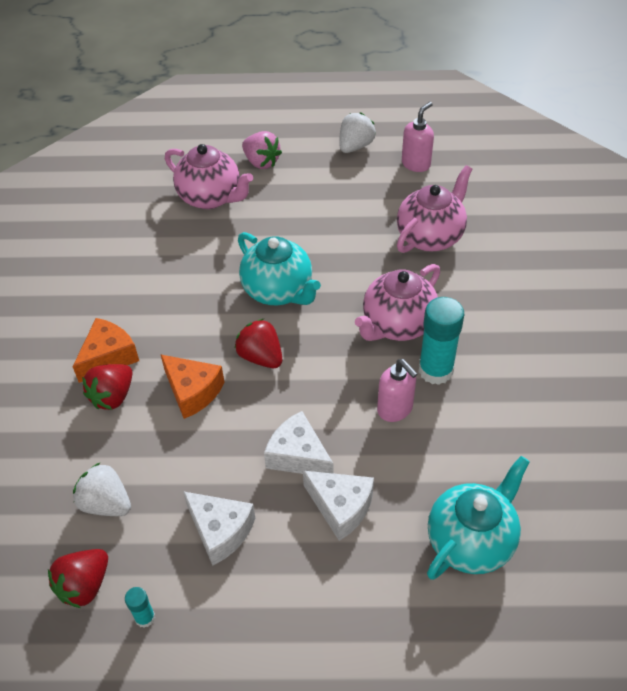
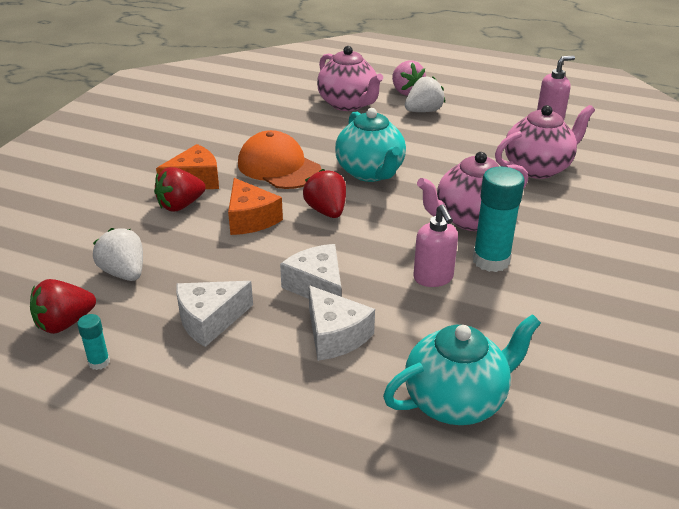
camera: 20 degrees right, 15 degrees down
(184, 311) = (278, 167): none -> orange cap
(220, 531) = (210, 320): white cheese -> white cheese turned 90 degrees clockwise
(355, 146) = (497, 98): white strawberry -> white strawberry (423, 111)

